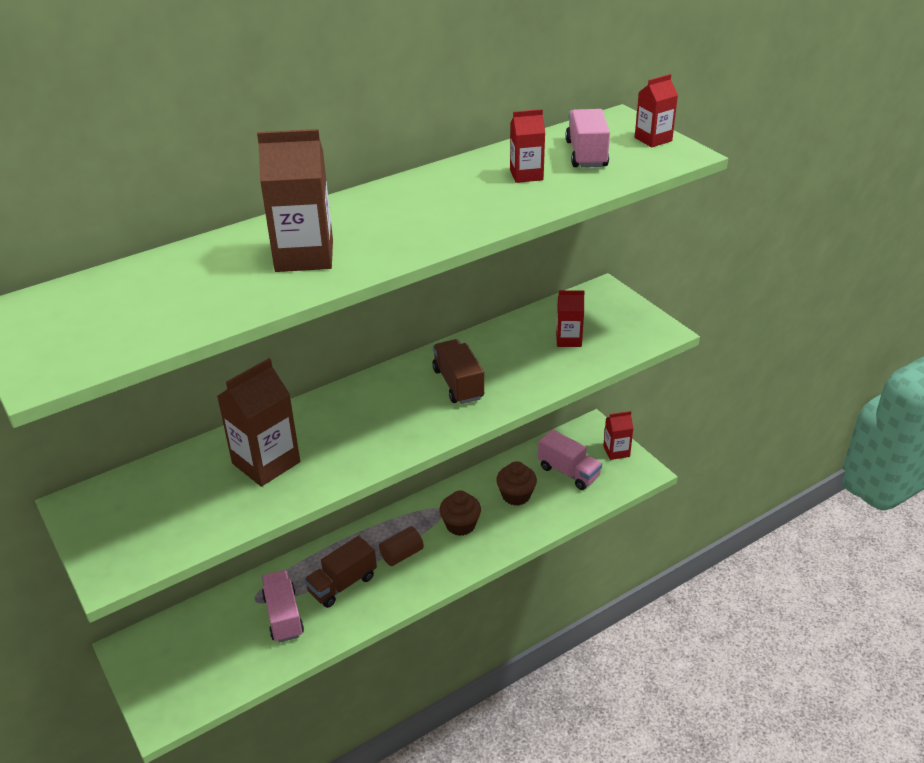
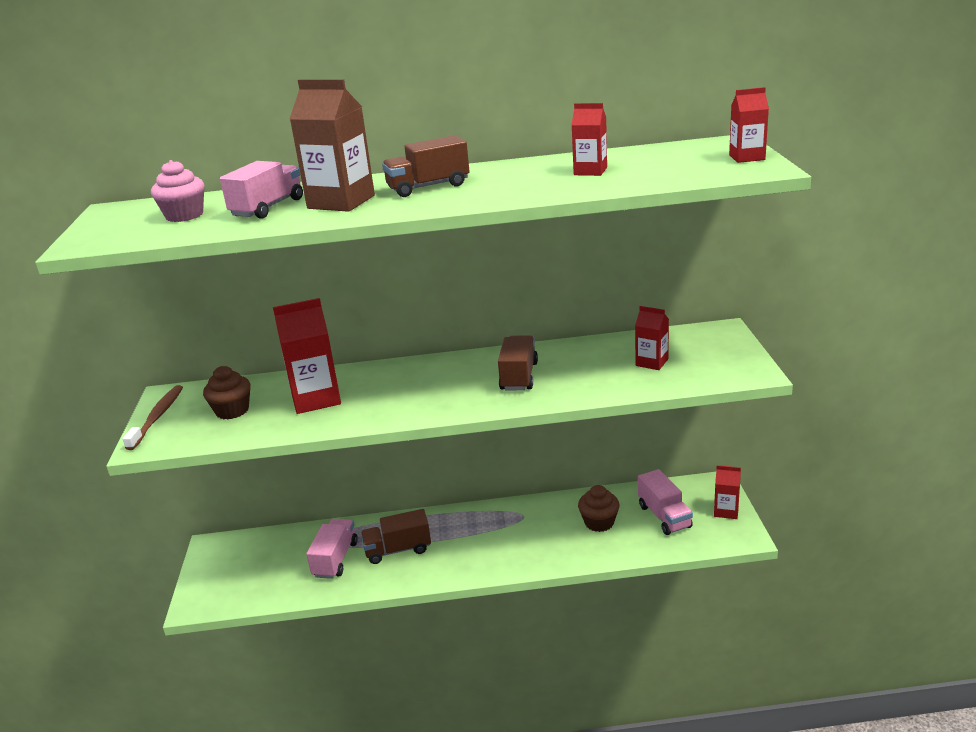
camera: 30 degrees right, 10 degrees down
(92, 535) = (157, 417): none -> brown toothbrush
(128, 307) = (184, 215): none -> pink cupcake
(266, 463) = (316, 399): brown carton -> red carton
(380, 219) = (428, 187): none -> brown truck
(402, 554) = (463, 541): brown cylinder -> none
(460, 525) = (530, 532): brown cupcake -> brown cupcake (232, 411)
(586, 154) = (665, 162): pink truck -> pink truck (267, 208)

